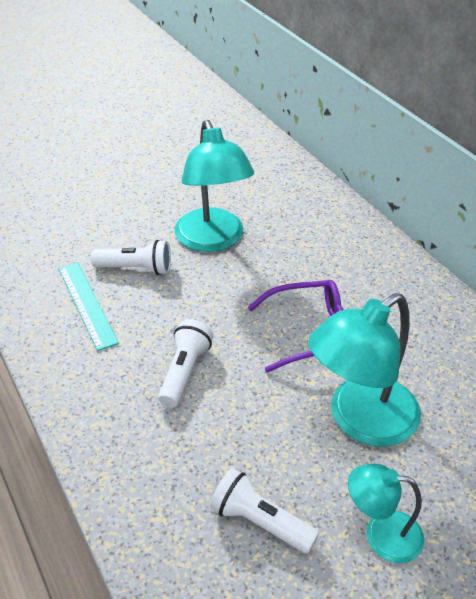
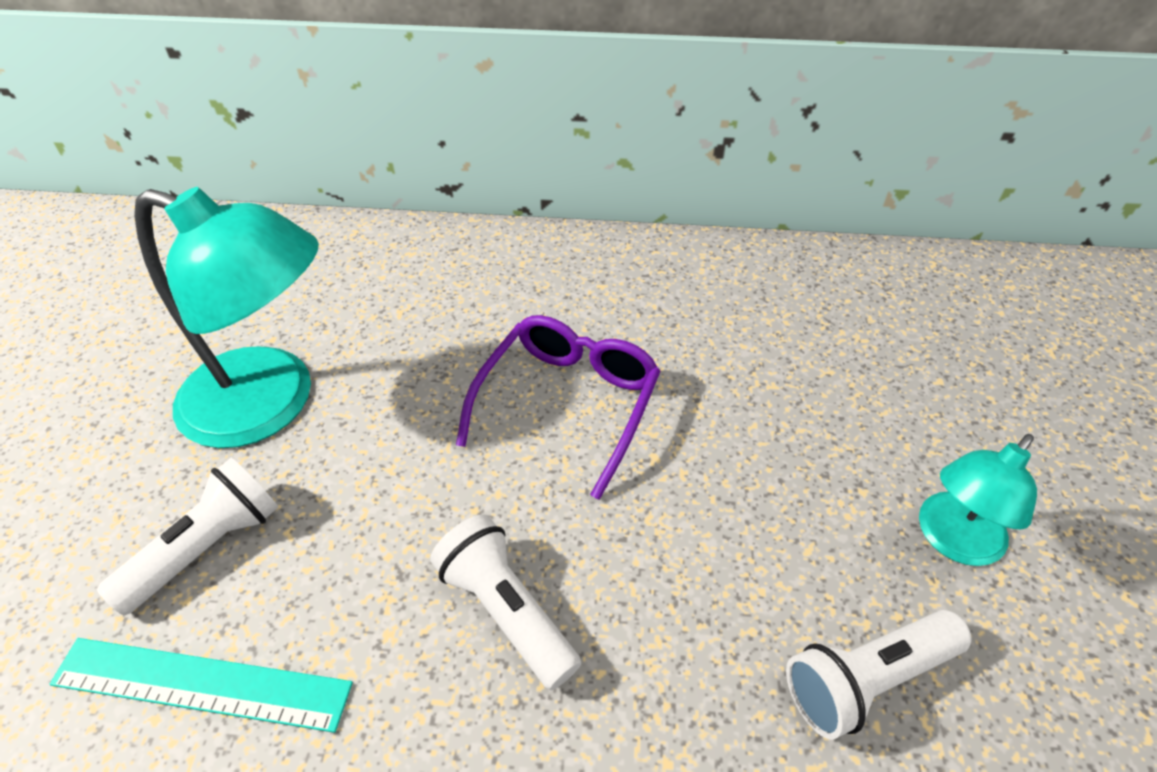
camera: 55 degrees left, 5 degrees up
(360, 421) = (758, 447): turquoise lamp -> none

